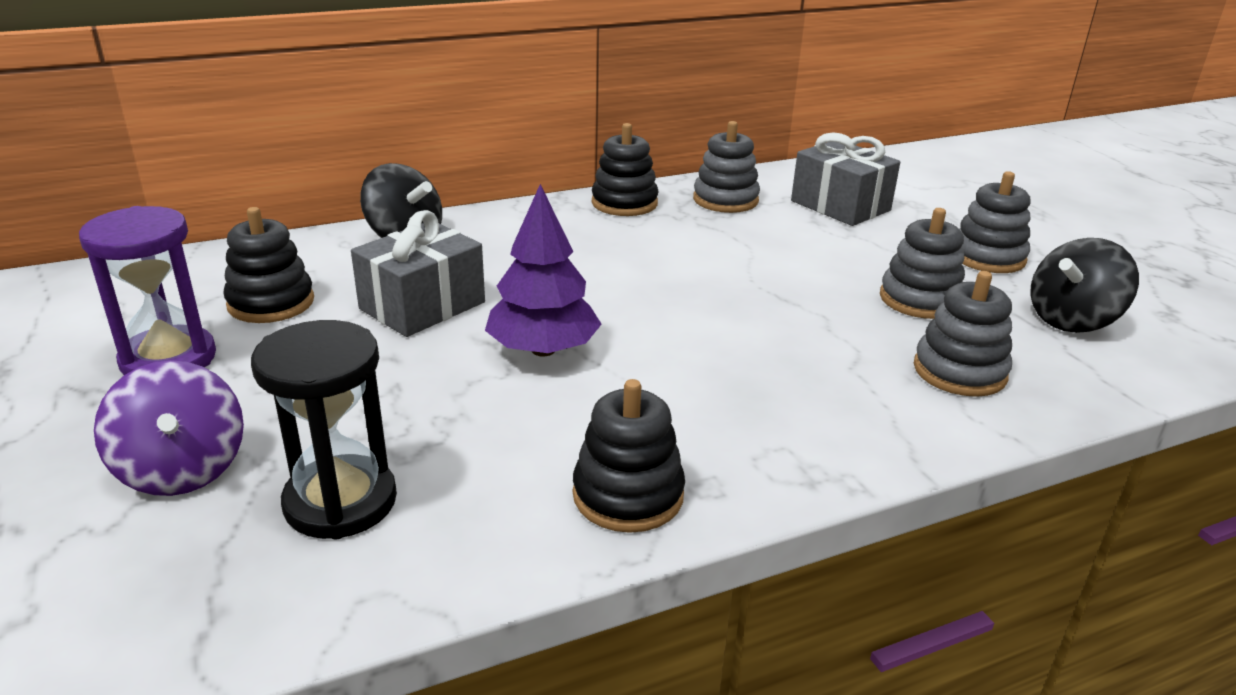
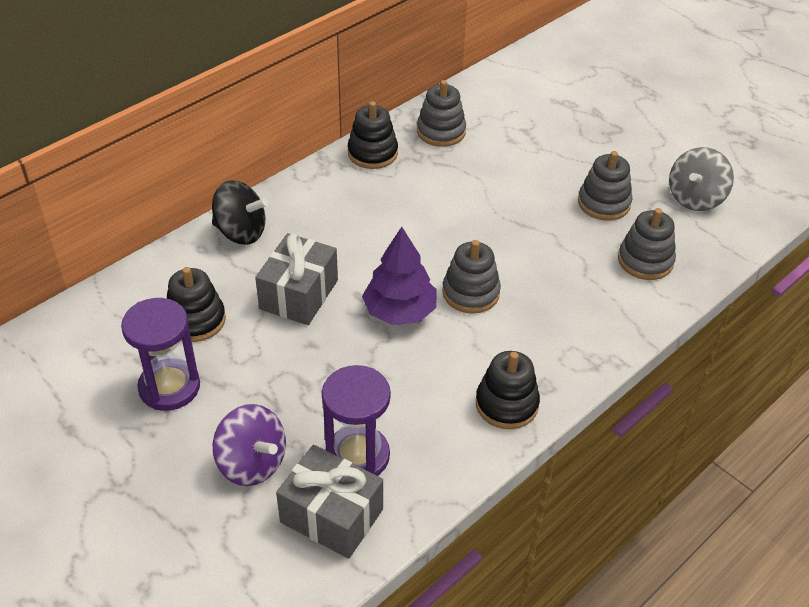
camera: 20 degrees left, 15 degrees up
(340, 502) = (357, 456): black hourglass -> purple hourglass
(840, 206) = (521, 118): grey gift -> grey gift (331, 516)
(987, 257) = (631, 150): grey stacking toy -> grey stacking toy (471, 293)
(1072, 320) = (695, 198): black spinning top -> grey spinning top

